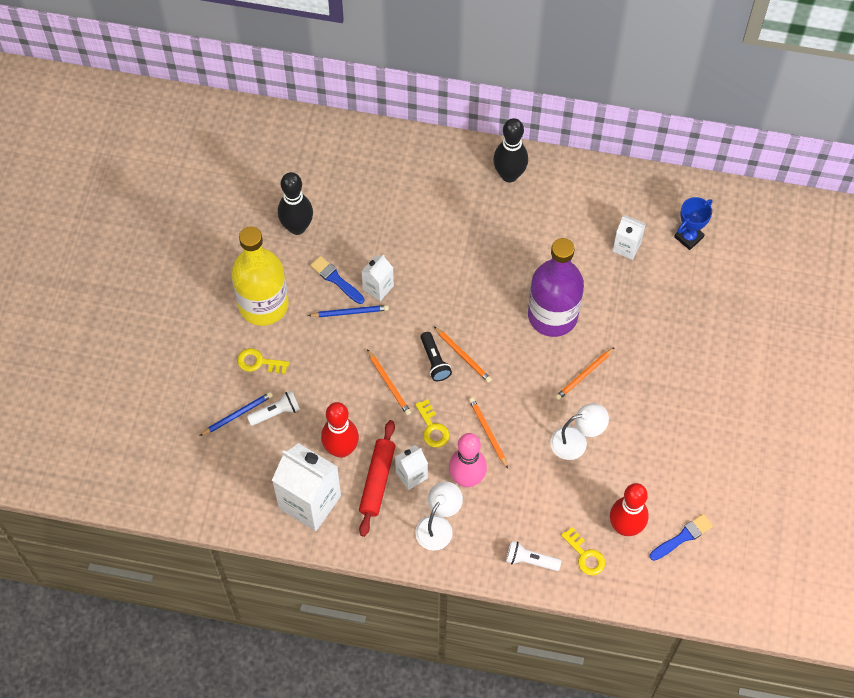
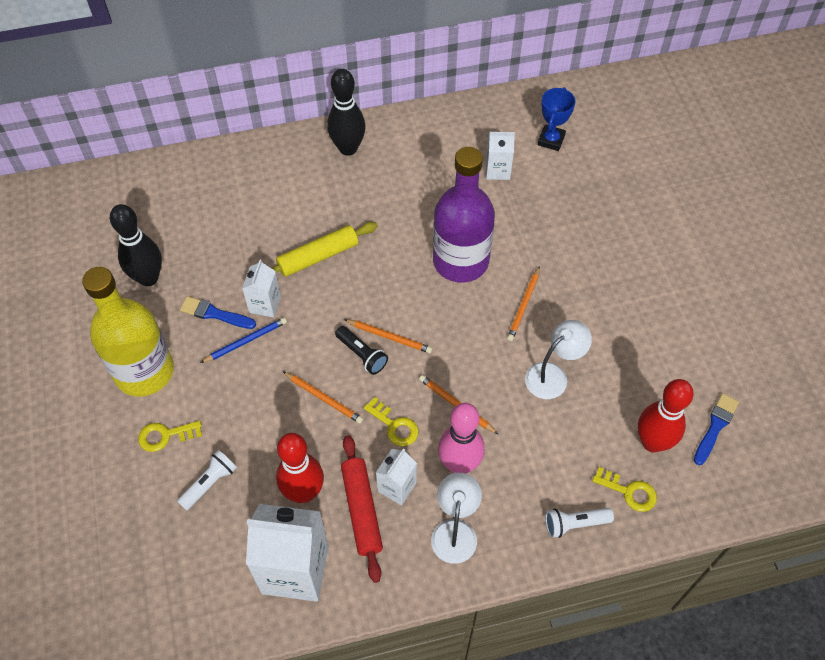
camera: 25 degrees left, 5 degrees down
(237, 414) = (164, 505): blue pencil -> none
(438, 264) = (318, 256): none -> yellow rolling pin

